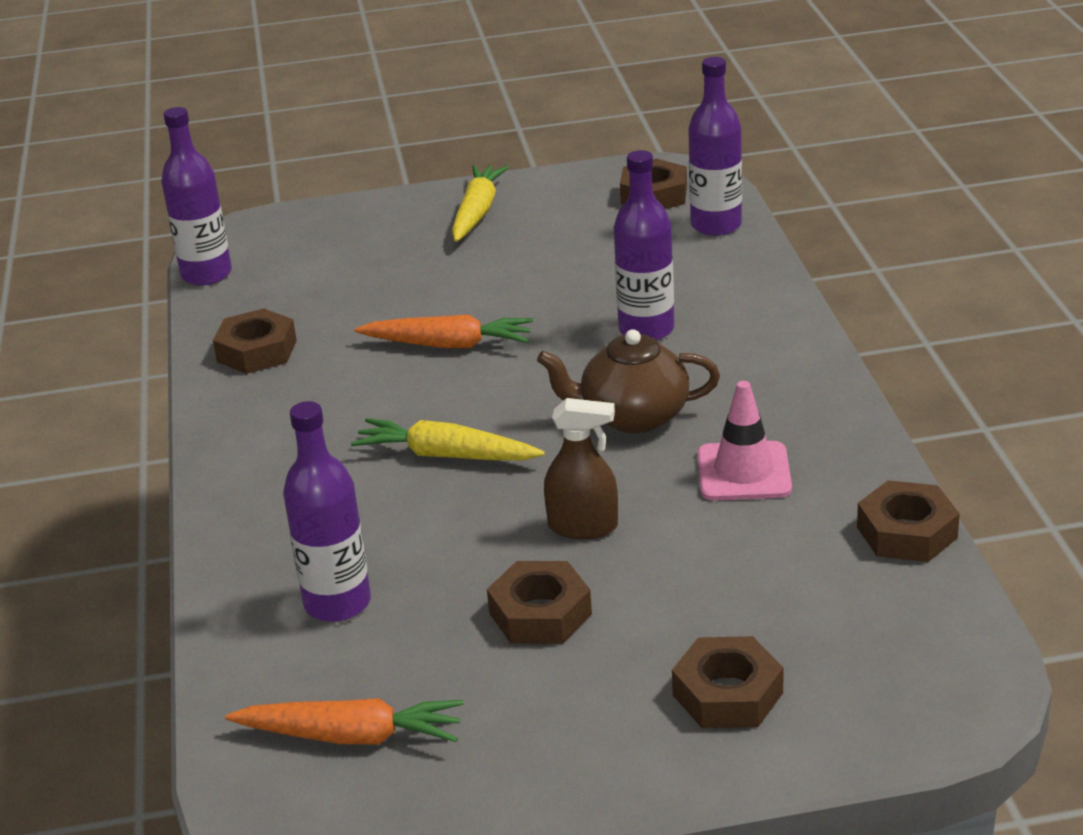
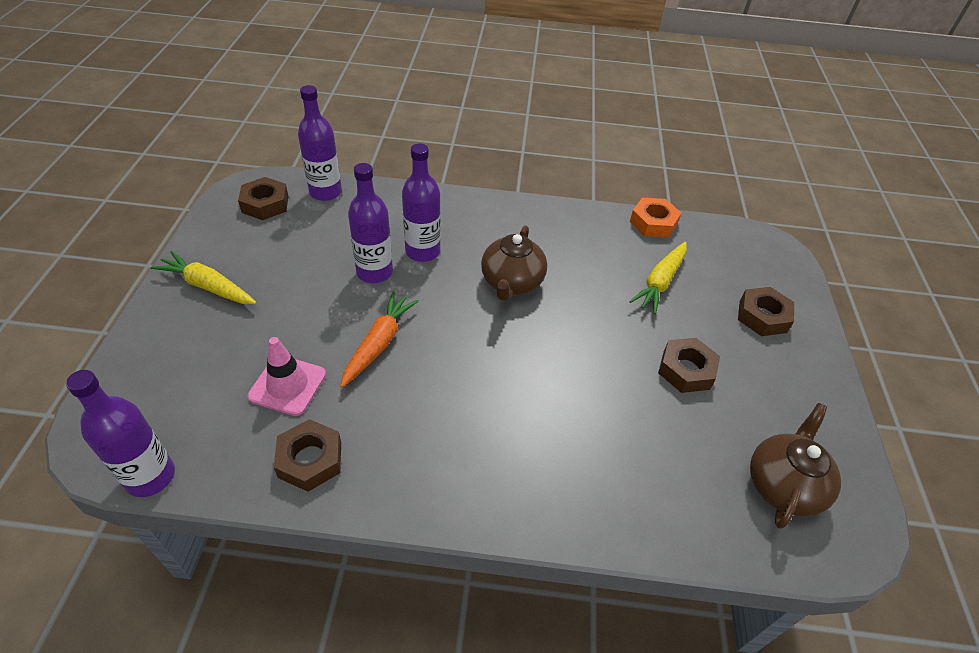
camera: 80 degrees left, 15 degrees up
(337, 603) = (654, 467): purple bottle -> purple bottle (374, 272)
(351, 736) = (783, 485): orange carrot -> brown teapot
(446, 455) = (513, 375): yellow carrot -> yellow carrot (660, 282)
(583, 526) = (611, 331): brown spray bottle -> none
(743, 472) = (584, 257): pink traffic cone -> pink traffic cone (287, 385)
(906, 532) = (653, 223): brown nut -> orange nut

